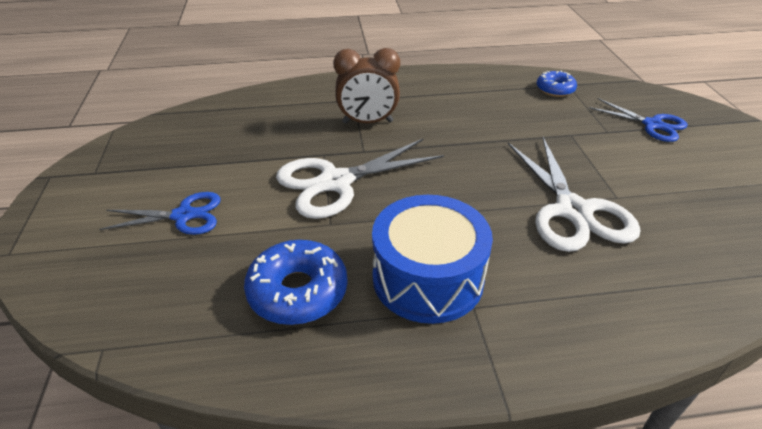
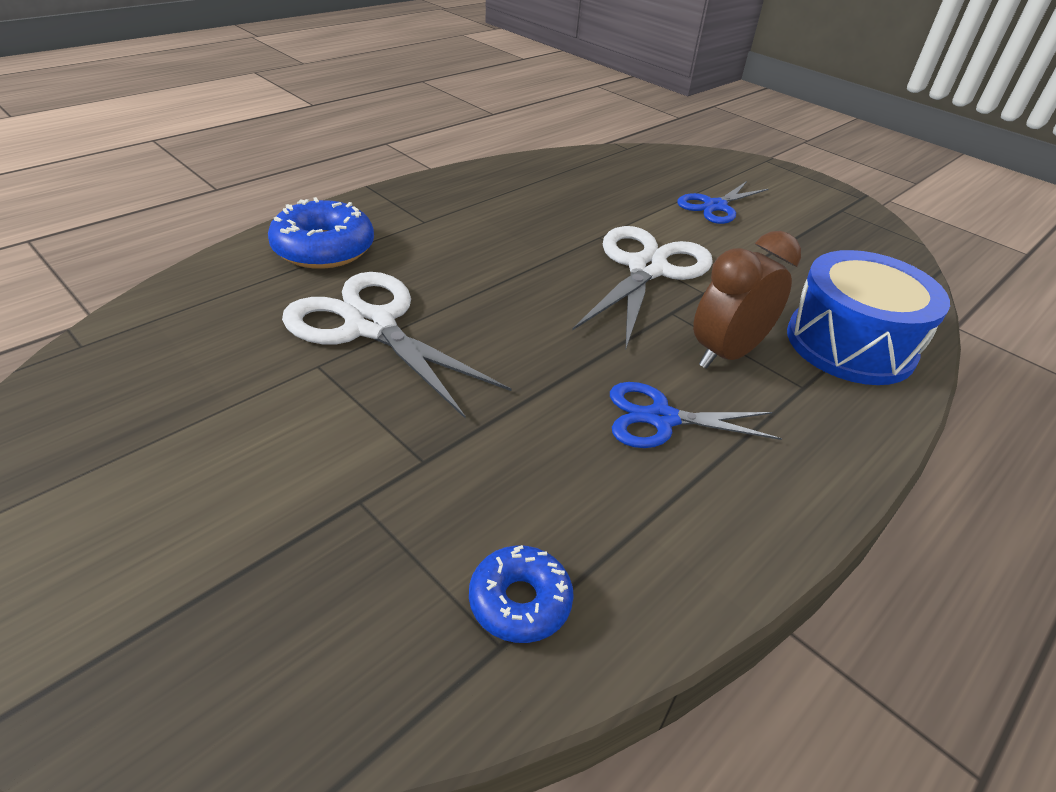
camera: 140 degrees right, 0 degrees up
(298, 291) = (560, 194): blue donut -> blue donut (324, 248)
(427, 278) = (475, 226): blue drum -> blue drum (850, 344)
(652, 125) = (264, 568): blue scissors -> blue scissors (660, 418)

